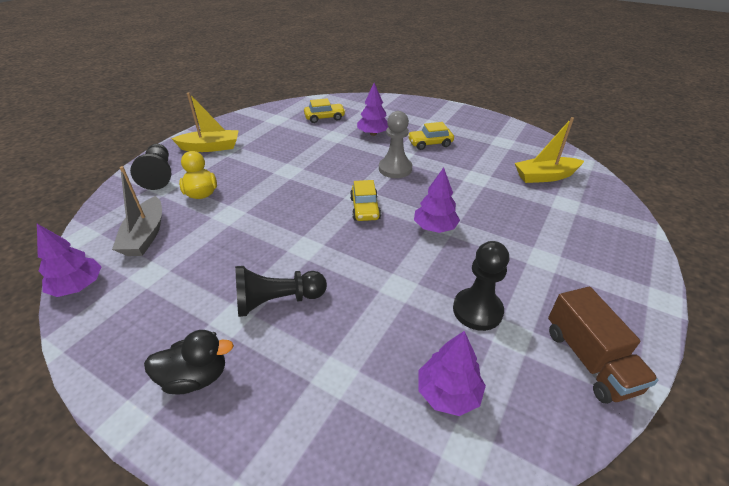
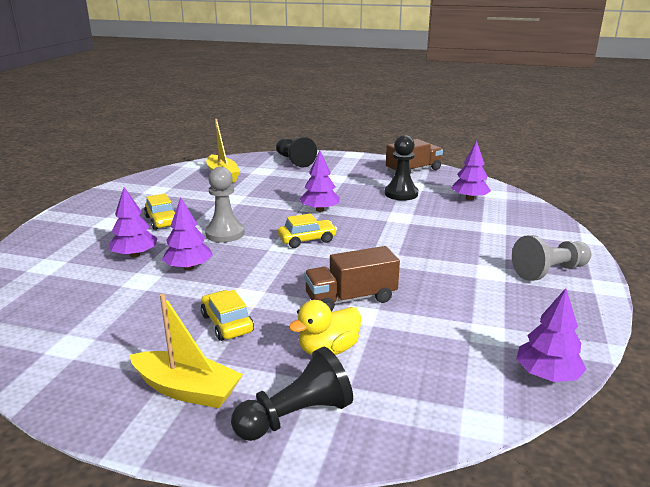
camera: 105 degrees left, 15 degrees down
(145, 235) = (437, 363): grey boat -> none
(196, 377) = (549, 271): black duck -> grey pawn
(210, 147) = (187, 390): yellow boat -> yellow boat turned 135 degrees clockwise
(252, 214) = (351, 299): none -> brown truck
(277, 301) = (455, 257): black pawn -> black pawn (294, 161)
(324, 118) = (73, 299): yellow car -> yellow car (227, 323)
(343, 152) = (188, 267): none -> purple tree

